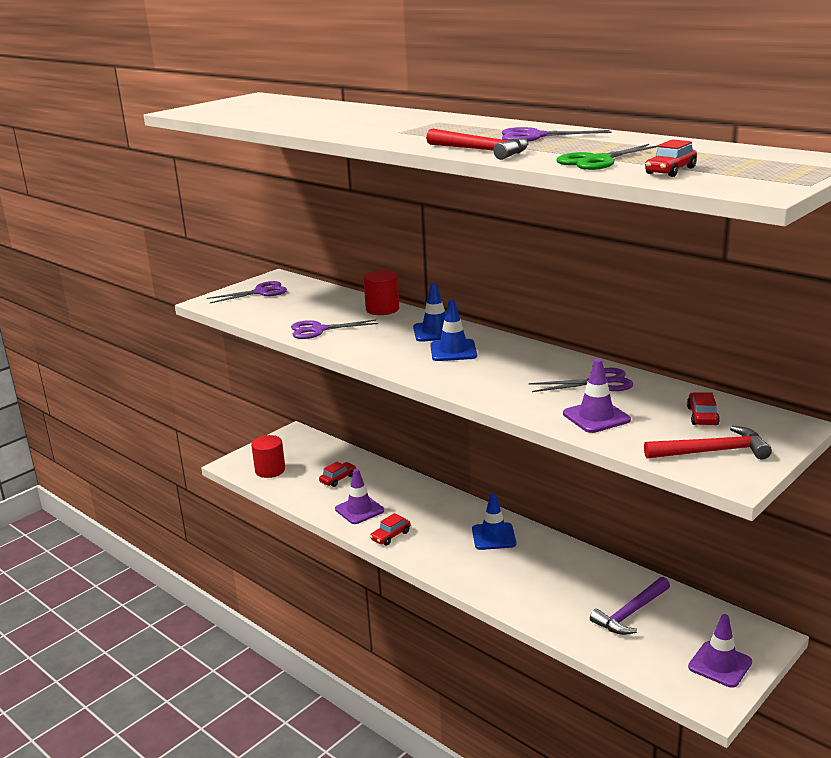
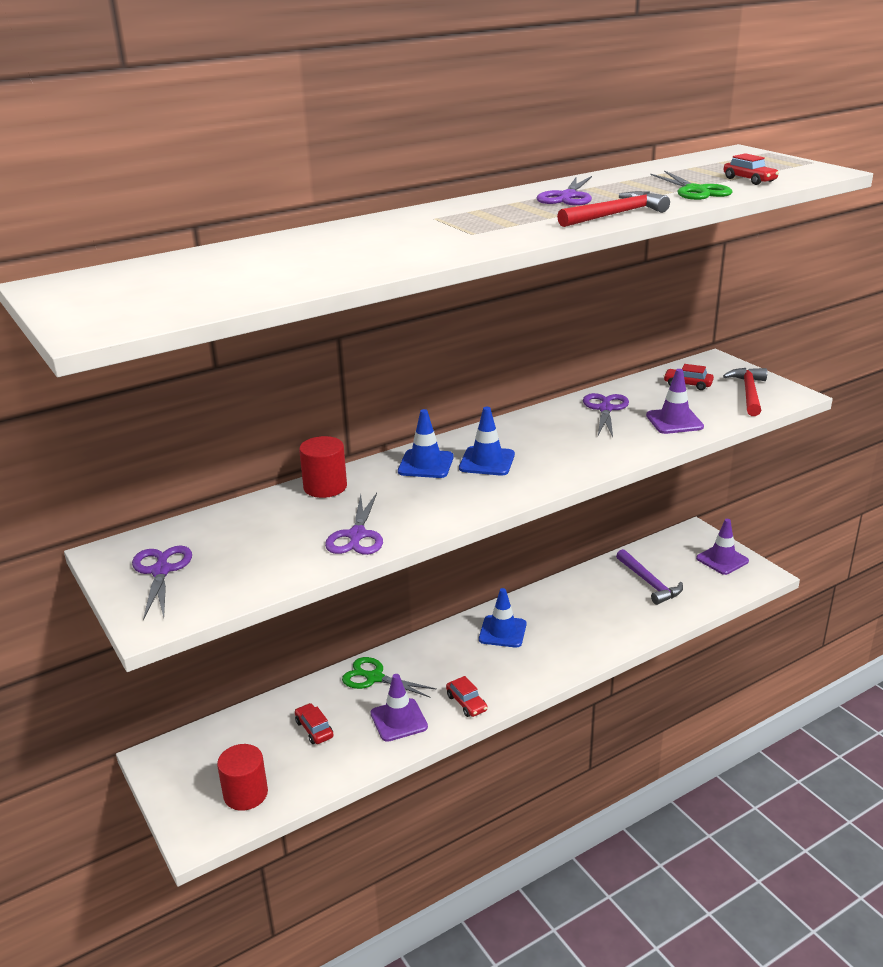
camera: 75 degrees left, 5 degrees up
(404, 489) = (374, 678): none -> green scissors

